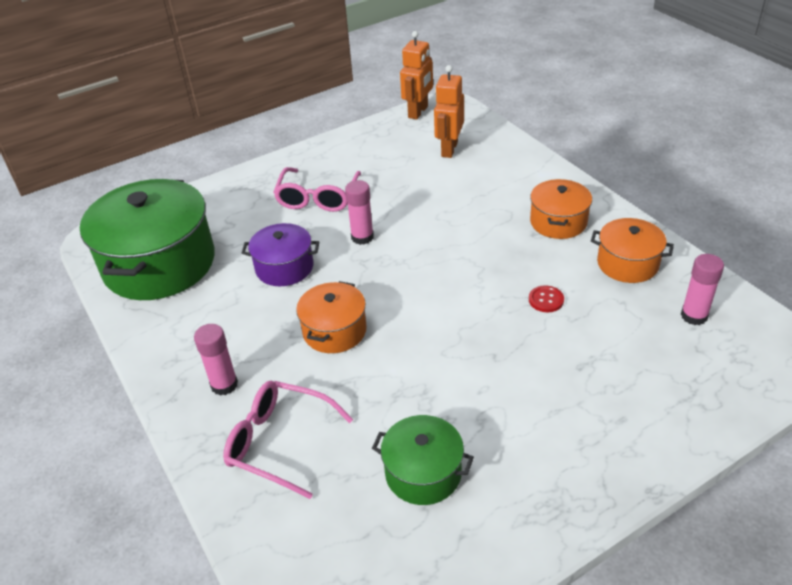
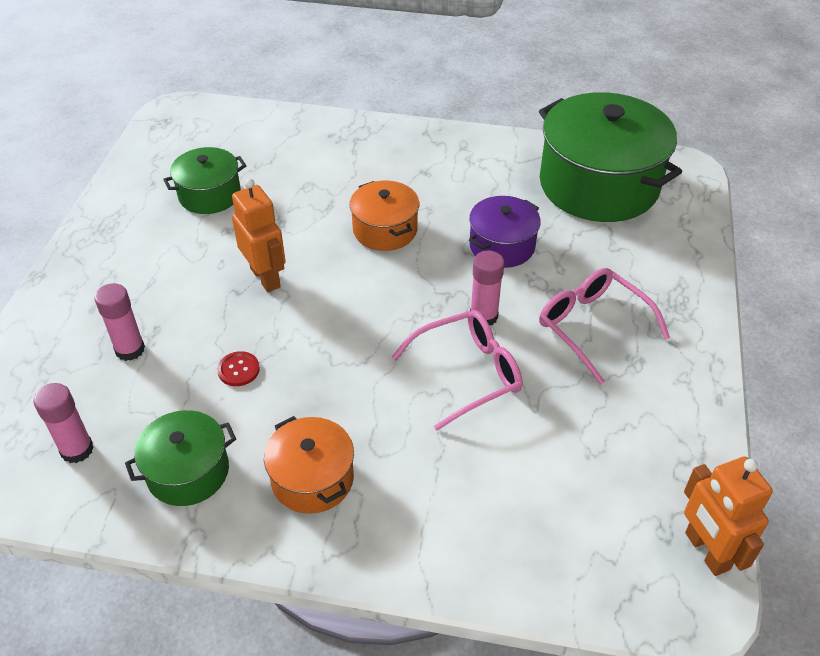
camera: 130 degrees right, 5 degrees up
(224, 385) = (406, 156): pink glue stick -> pink glue stick (130, 349)
(279, 442) = (322, 155): pink glasses -> pink glasses (468, 373)
(449, 149) = (568, 505): orange robot -> orange robot (266, 277)
(627, 263) = (188, 471): orange pot -> green pot

